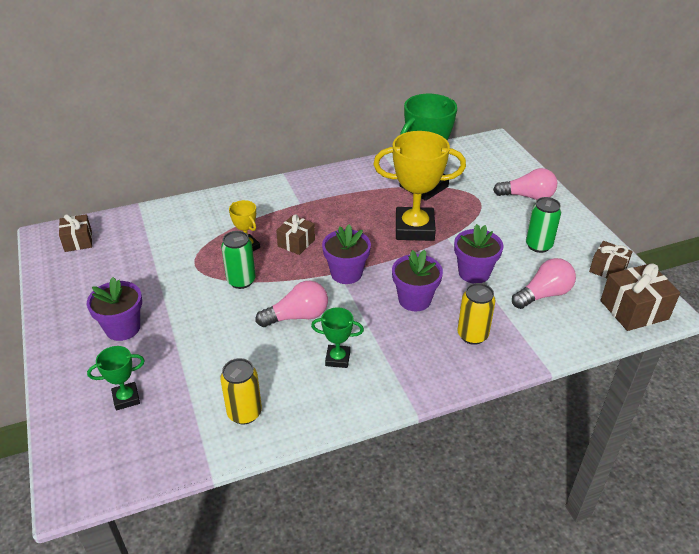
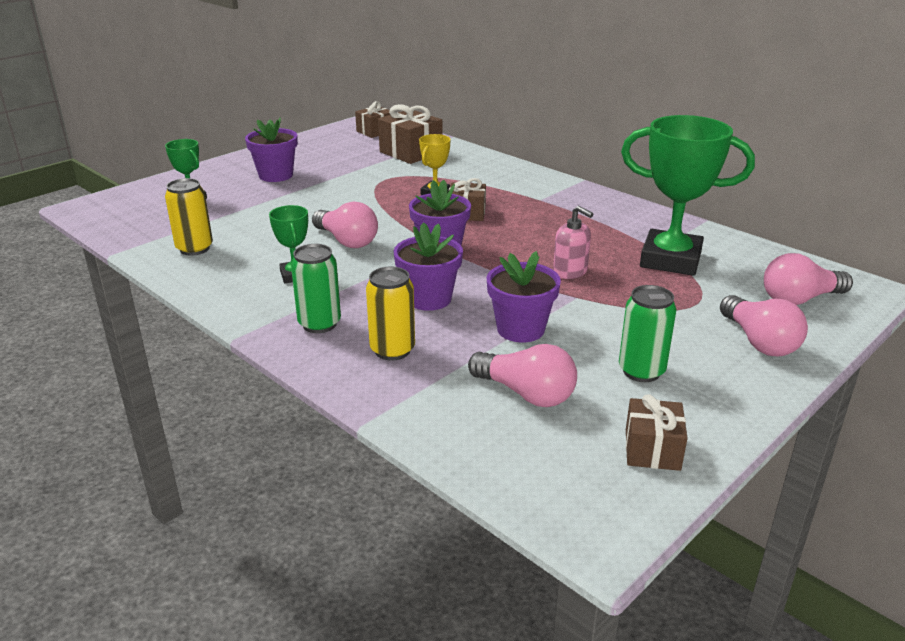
camera: 65 degrees right, 10 degrees down
(241, 281) = (379, 203): green can -> green can (319, 324)
(414, 228) = (570, 271): yellow trophy -> pink soap dispenser
(492, 165) = (799, 299): none -> pink light bulb
(634, 310) = (568, 492): brown gift -> brown gift (411, 152)

